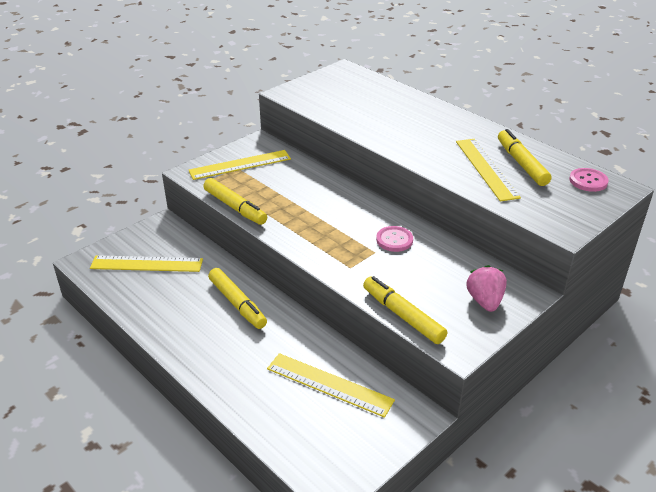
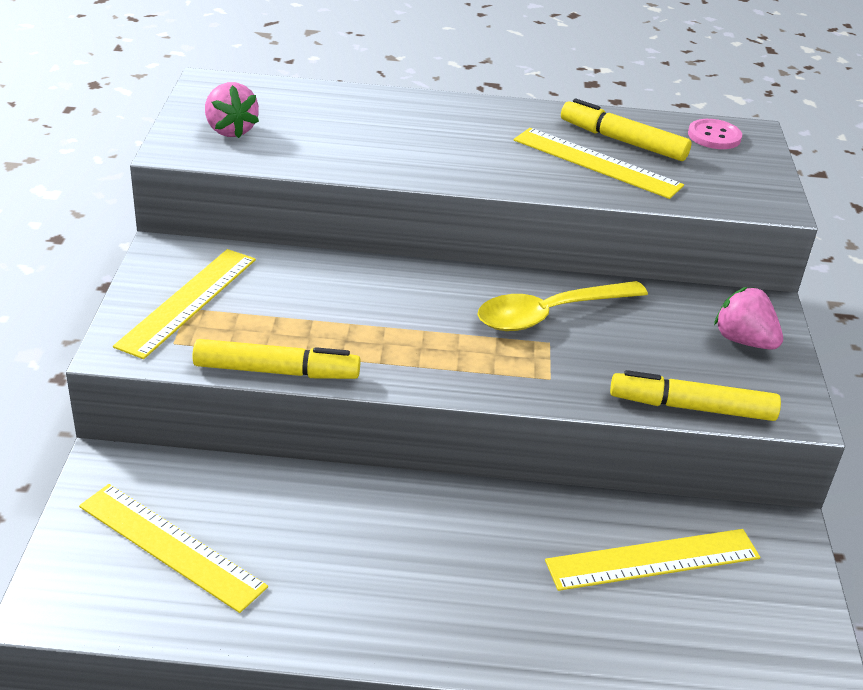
camera: 45 degrees left, 0 degrees up
(147, 264) = (171, 546): yellow ruler -> yellow ruler turned 75 degrees clockwise
(237, 303) = (396, 524): yellow marker -> none
(321, 92) = (230, 130): none -> pink strawberry
(394, 240) = (550, 314): pink button -> yellow spoon

